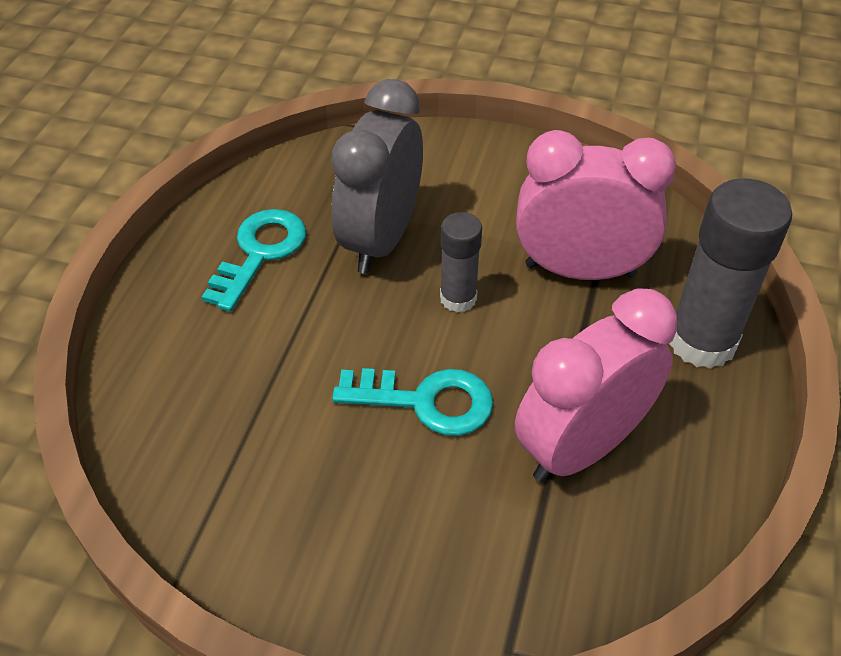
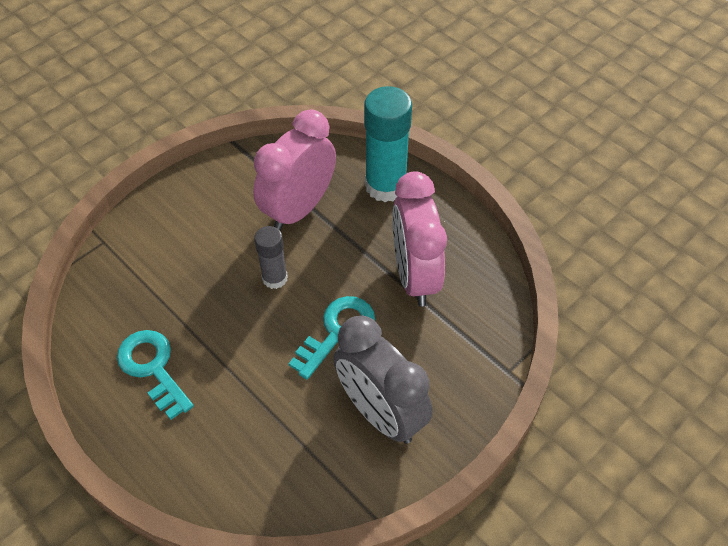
camera: 60 degrees left, 5 degrees up
(381, 239) = (196, 294): grey clock -> grey clock (380, 413)
(701, 341) = (385, 186): grey glue stick -> turquoise glue stick

